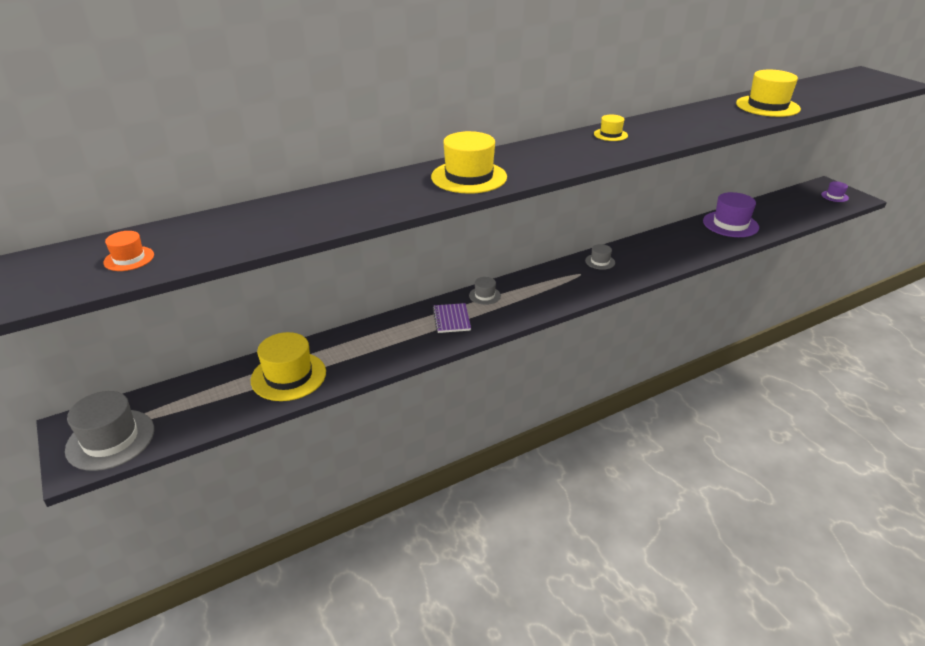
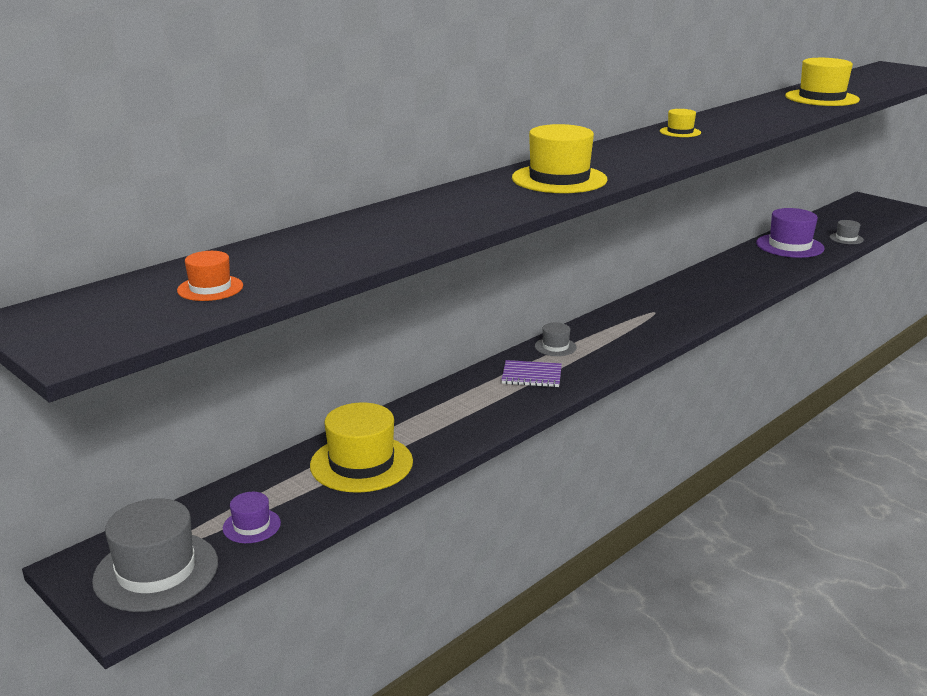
camera: 15 degrees left, 10 degrees down
(451, 319) = (531, 376): purple notebook -> purple notebook turned 60 degrees counterclockwise
(600, 261) = (669, 297): grey hat -> grey hat (846, 238)
(834, 196) = (881, 209): purple hat -> purple hat (251, 526)

